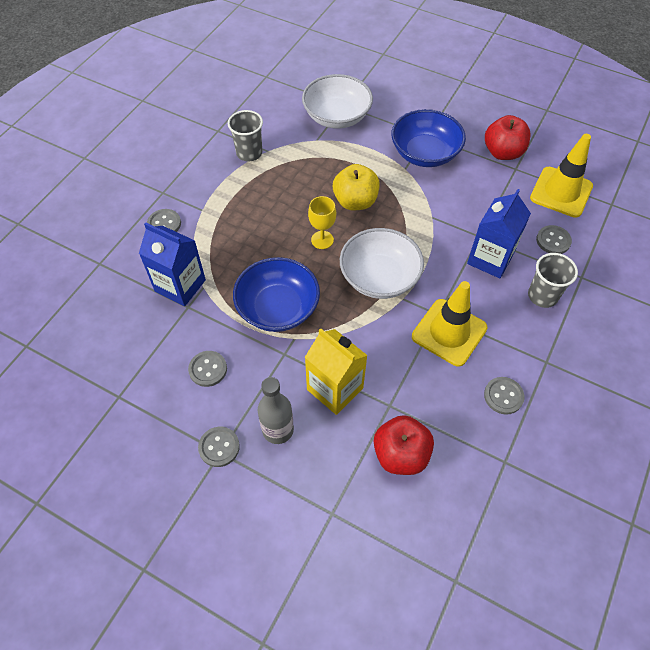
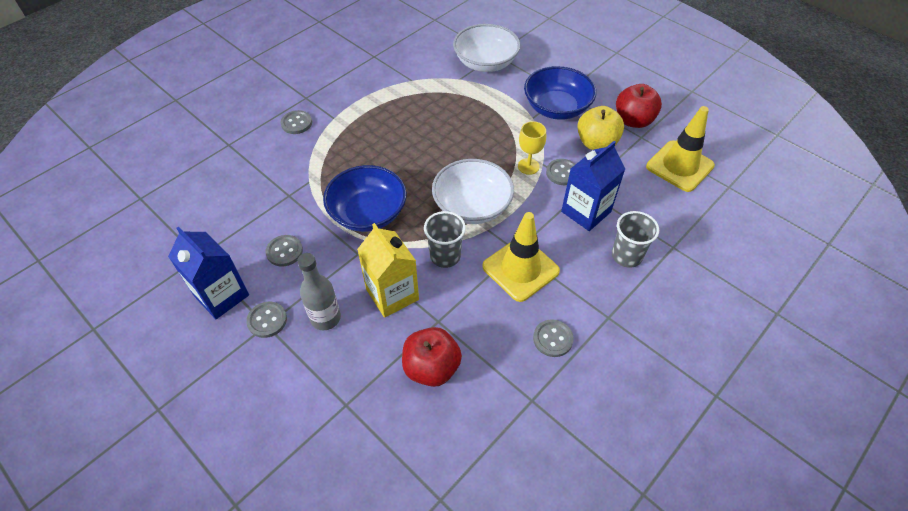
camera: 15 degrees right, 5 degrees down
(180, 285) = (289, 176): blue carton -> blue carton (221, 295)
(249, 153) = (394, 79): grey cup -> grey cup (445, 256)
(322, 240) = (431, 163): yellow goblet -> yellow goblet (528, 166)
(355, 201) = (474, 137): yellow apple -> yellow apple (596, 143)
(553, 241) = (655, 208): grey button -> grey button (562, 173)

